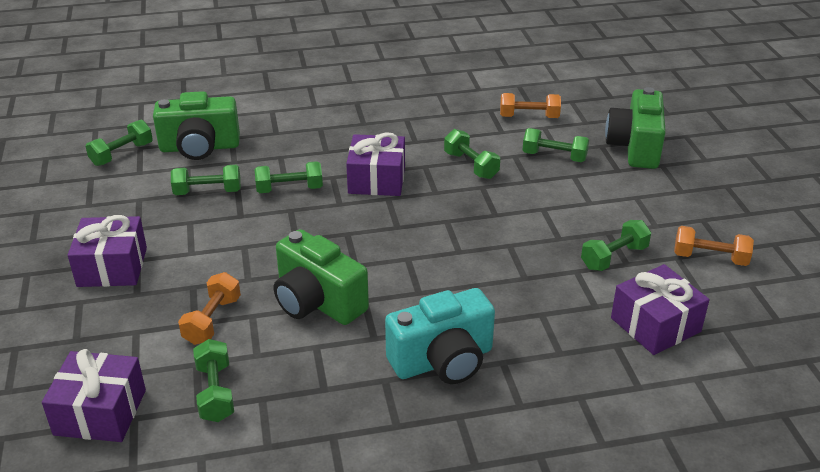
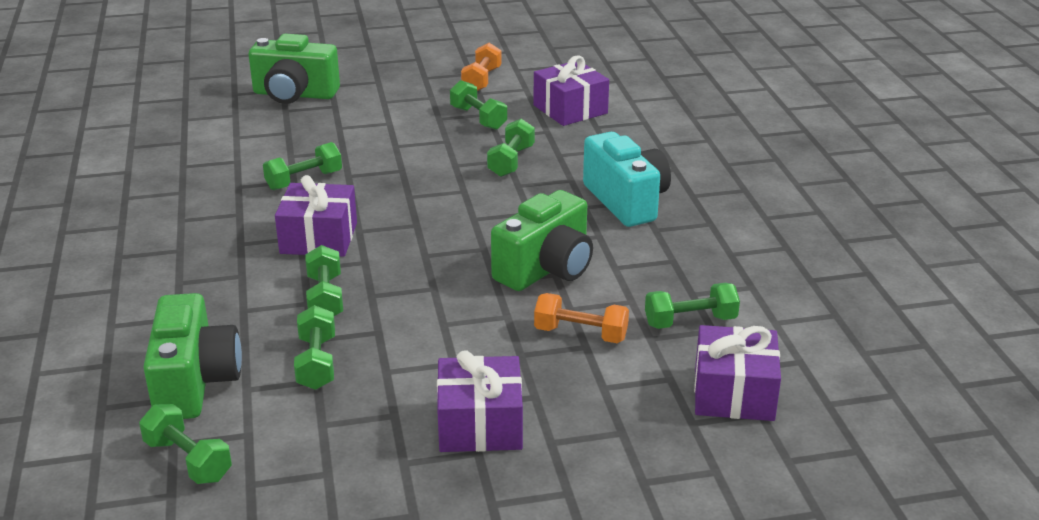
camera: 90 degrees left, 5 degrees down
(529, 117) = (210, 144): orange dumbbell -> none
(554, 157) = (300, 135): green dumbbell -> green dumbbell (511, 161)

